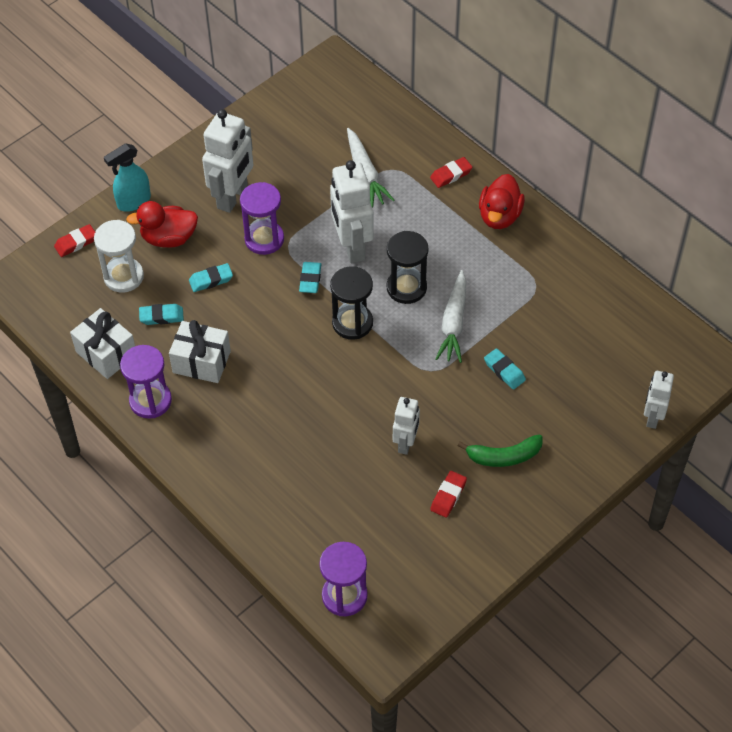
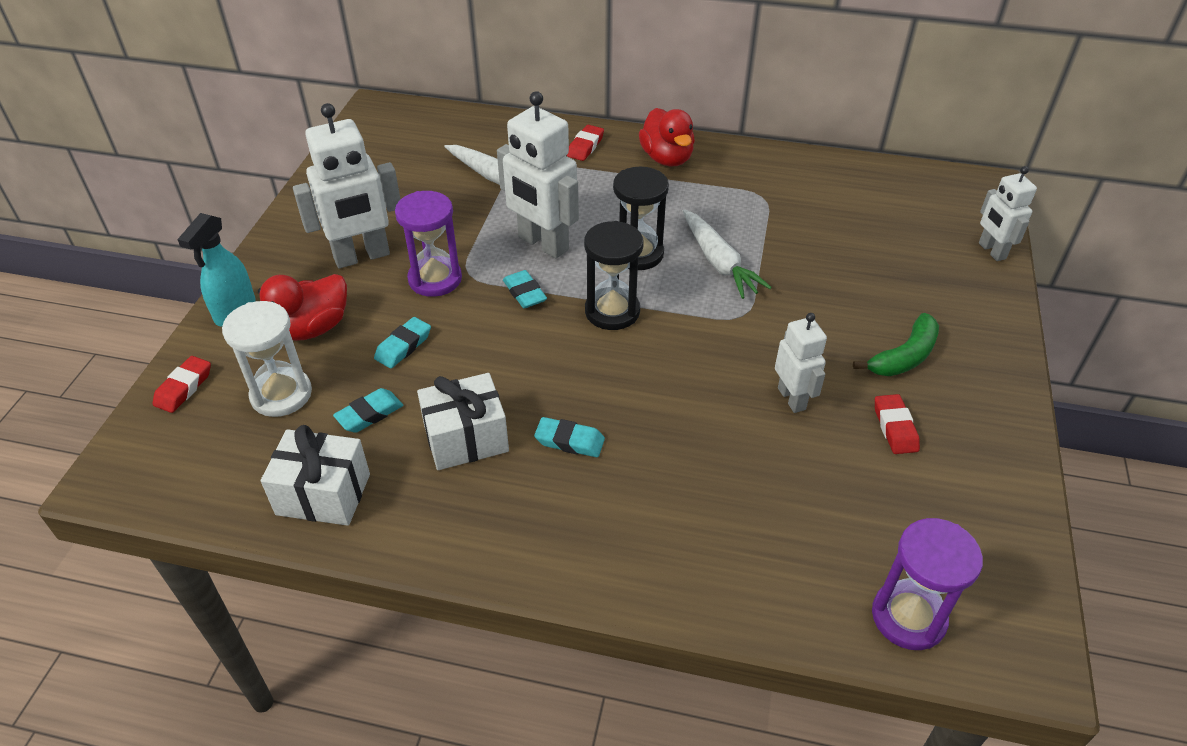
camera: 35 degrees left, 10 degrees down
(150, 401) = (433, 520): purple hourglass -> none
(233, 197) = (362, 256): white robot -> white robot turned 75 degrees clockwise
(504, 371) = (815, 279): turquoise eraser -> turquoise eraser (569, 441)

